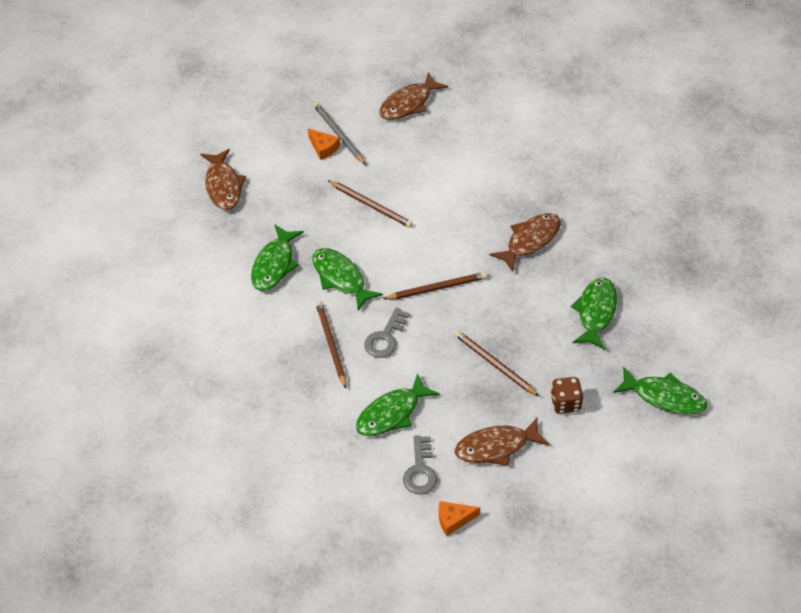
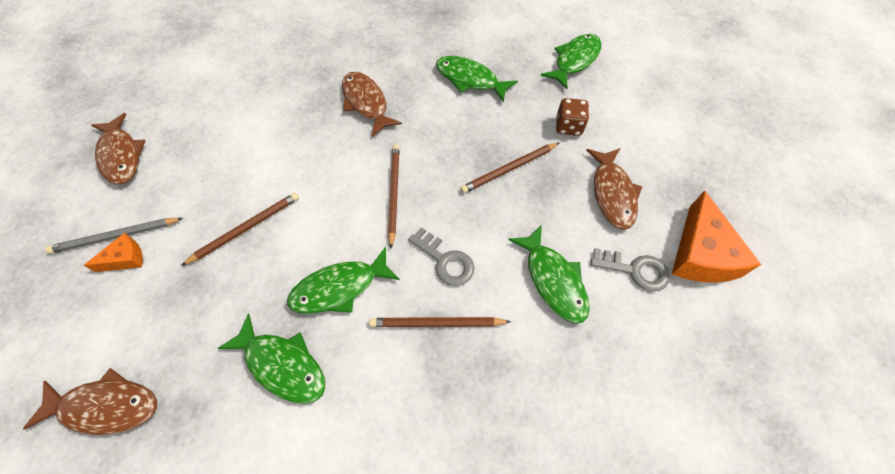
camera: 75 degrees left, 10 degrees up
(453, 520) = (701, 254): orange cheese -> orange cheese, size x1.94

